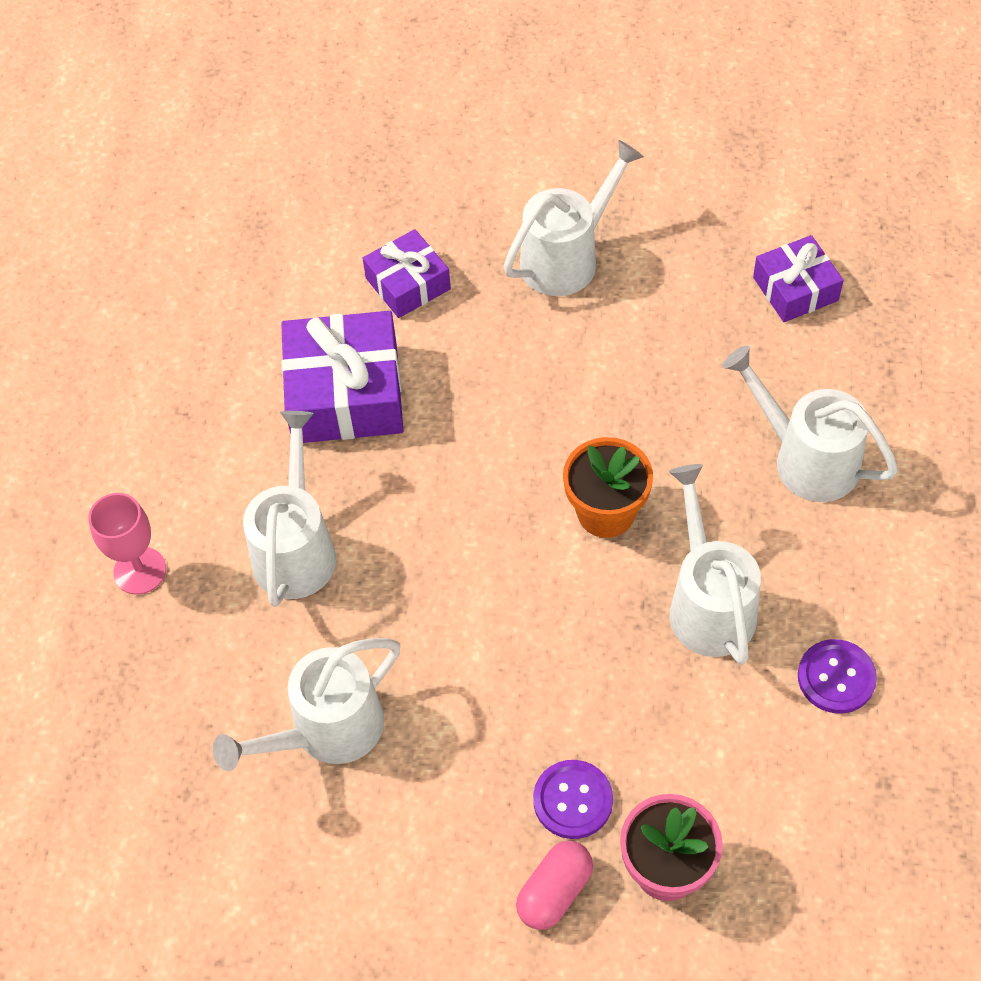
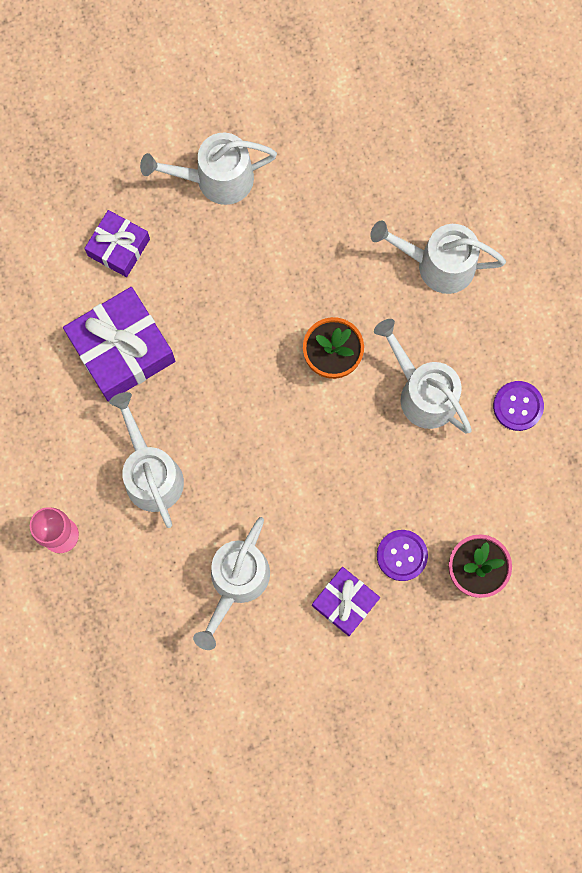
camera: 30 degrees left, 20 degrees up
(554, 892) = (418, 614): pink capsule -> none
(567, 257) = (215, 179): white watering can -> white watering can turned 120 degrees counterclockwise
(795, 289) = (376, 138): purple gift -> purple gift (345, 602)

